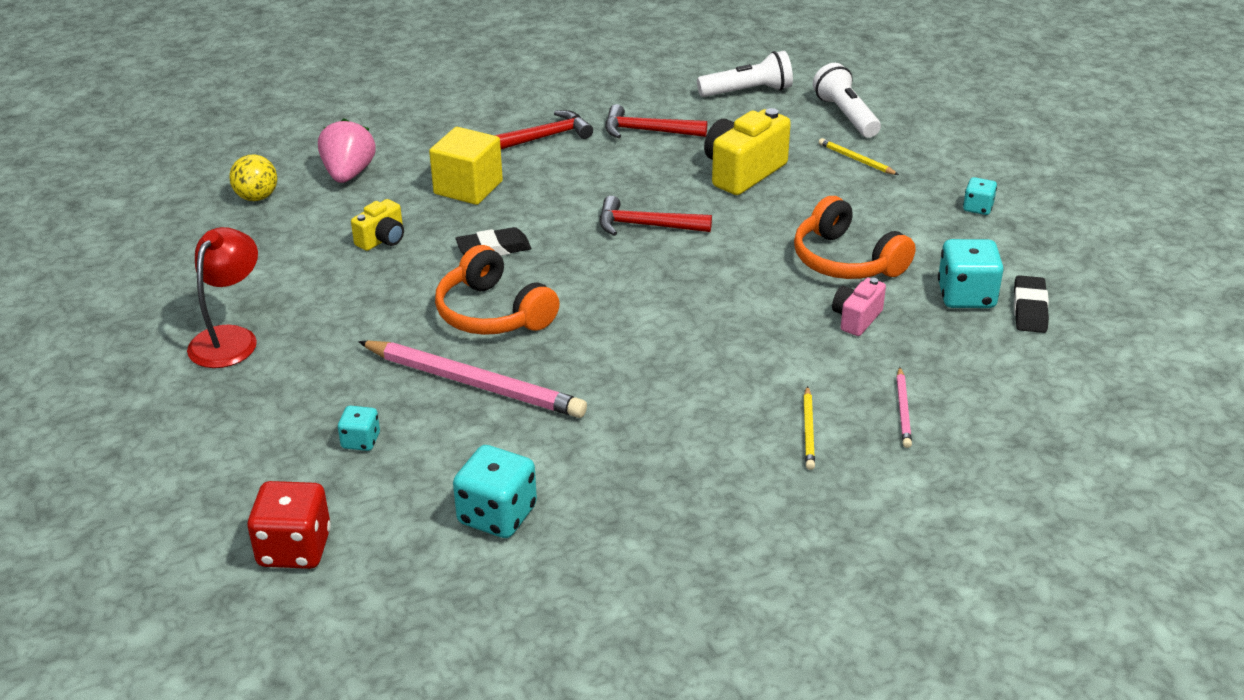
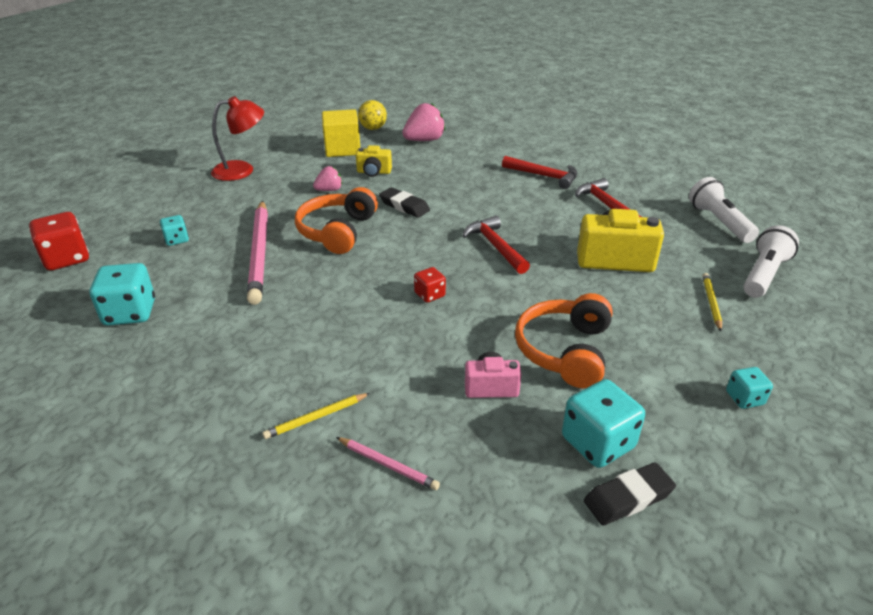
camera: 55 degrees right, 0 degrees up
(384, 287) = (329, 190): none -> pink strawberry
(468, 187) = (457, 175): yellow cube -> yellow cube (342, 149)
(686, 298) = (429, 295): none -> red dice
(748, 91) = (719, 222): white flashlight -> white flashlight turned 150 degrees counterclockwise
(903, 410) = (388, 465): pink pencil -> pink pencil turned 120 degrees counterclockwise

